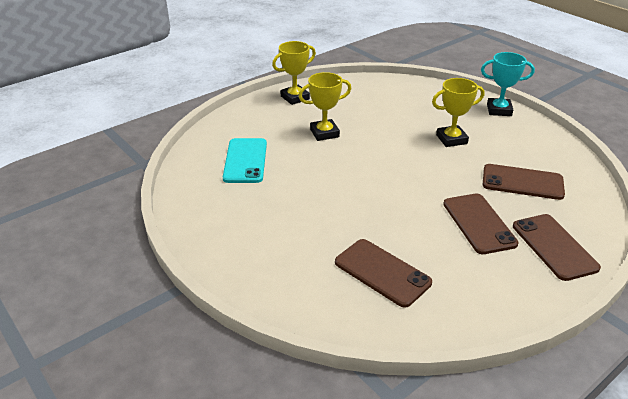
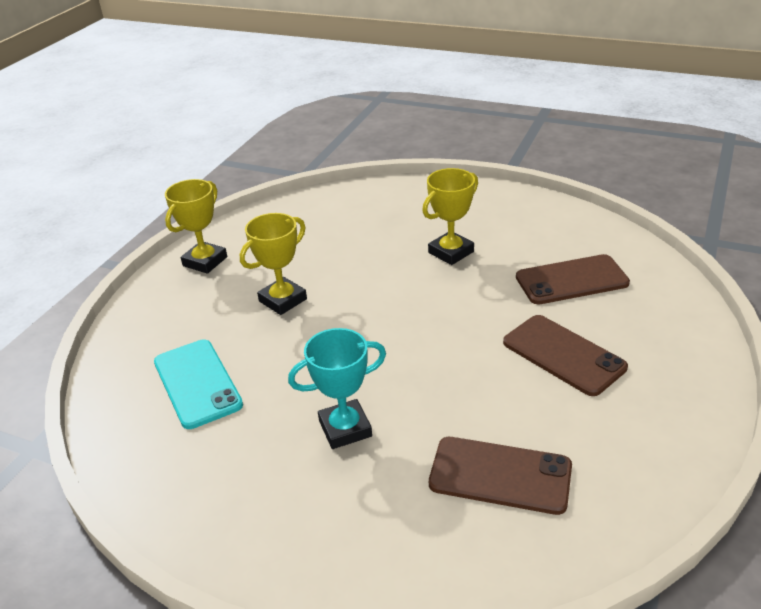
camera: 25 degrees left, 0 degrees up
(499, 110) = (478, 194): turquoise trophy -> turquoise trophy (345, 428)
(554, 247) = (665, 351): brown phone -> none

